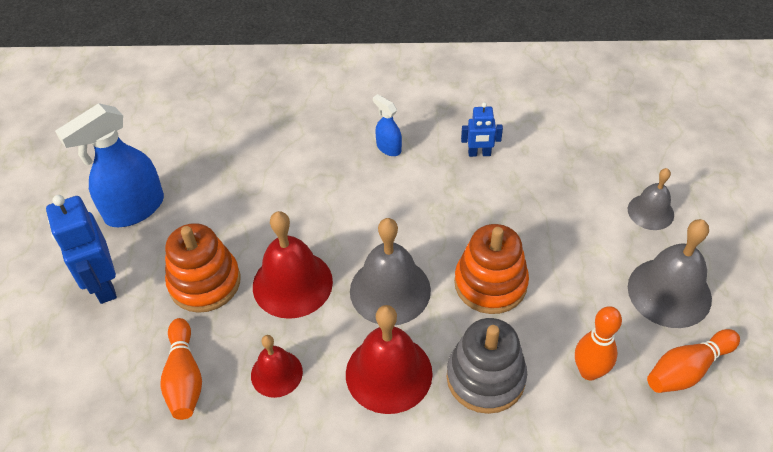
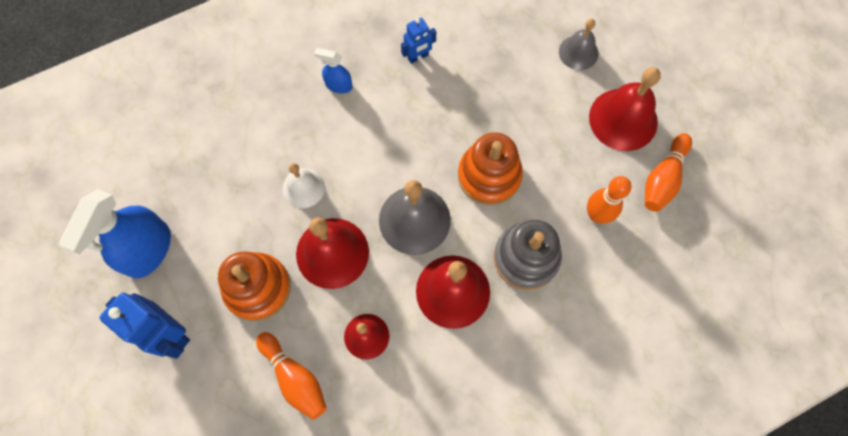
camera: 30 degrees left, 20 degrees up
(302, 217) = (303, 188): none -> white bell
(669, 292) = (623, 119): grey bell -> red bell

